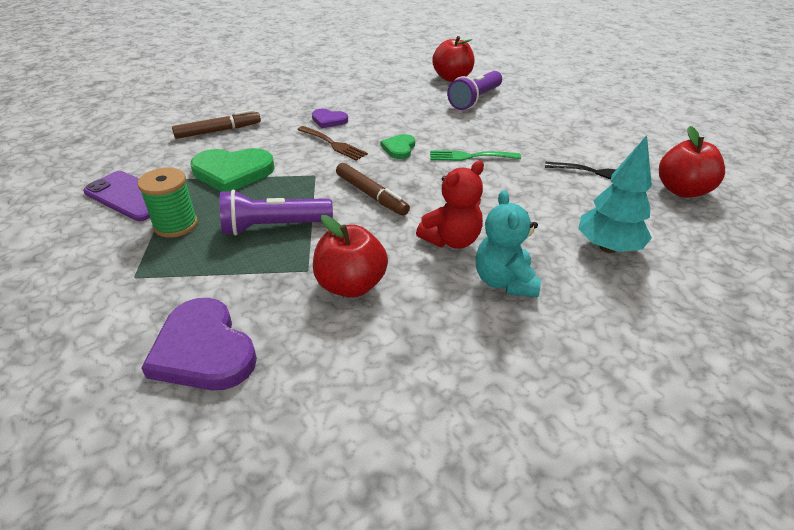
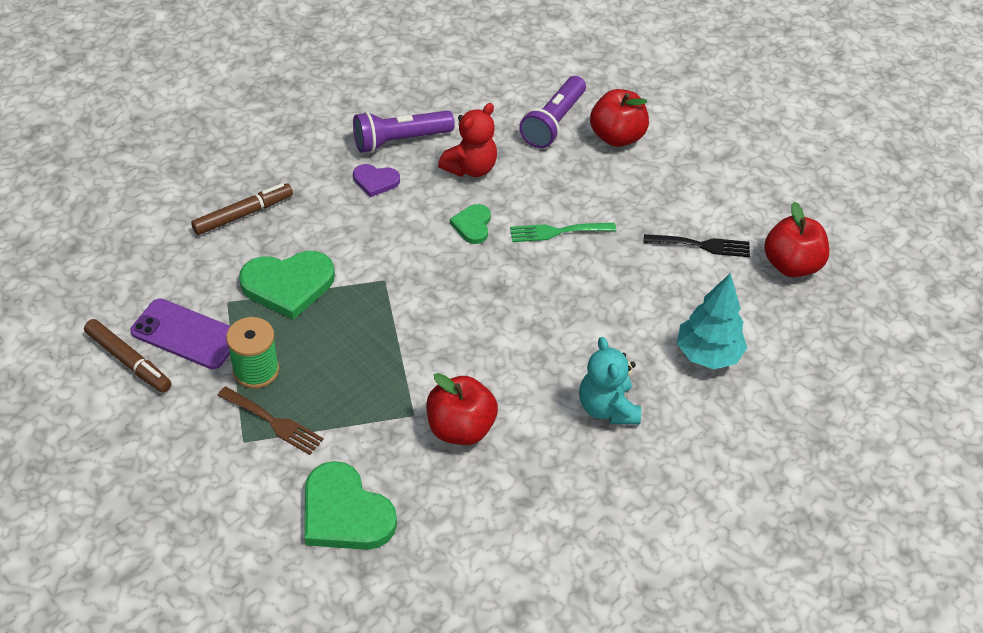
camera: 10 degrees left, 10 degrees up
(203, 350) = (345, 513): purple heart -> green heart
(274, 227) = (362, 362): purple flashlight -> purple flashlight (400, 140)
(333, 144) = (392, 225): brown fork -> brown fork (273, 422)
(371, 195) = (455, 305): brown marker -> brown marker (129, 361)
(451, 240) = (550, 361): red teddy bear -> red teddy bear (470, 168)
(452, 78) = (519, 78): red apple -> red apple (616, 137)

